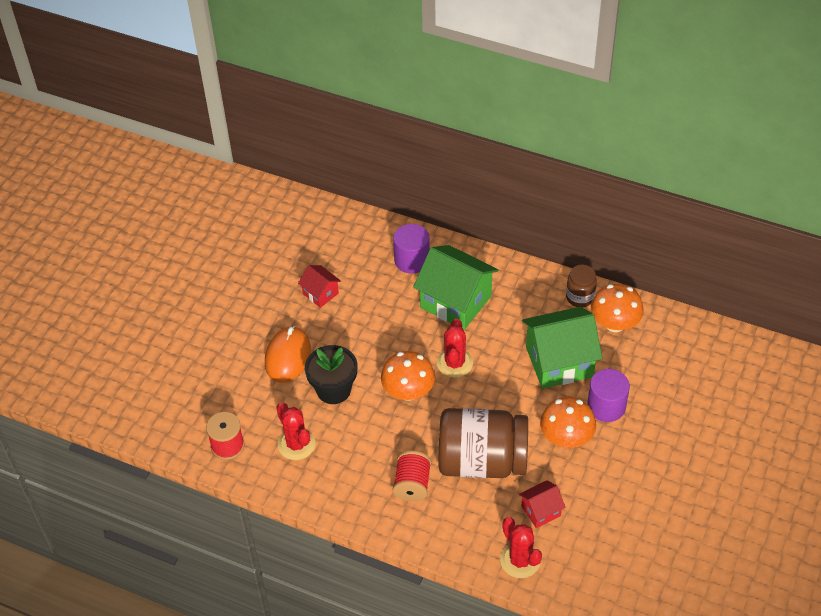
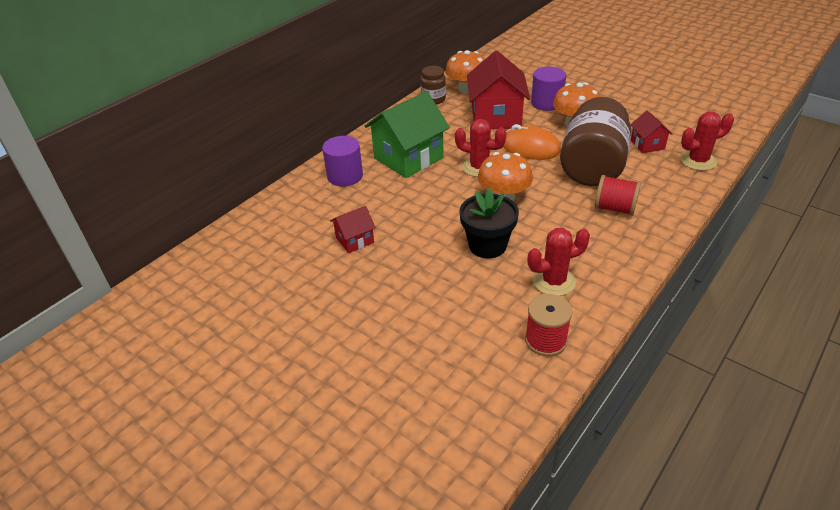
camera: 75 degrees left, 10 degrees down
(288, 356) = (431, 274): orange mouse -> orange mouse (530, 147)
(559, 362) = (496, 117): green house -> red house

